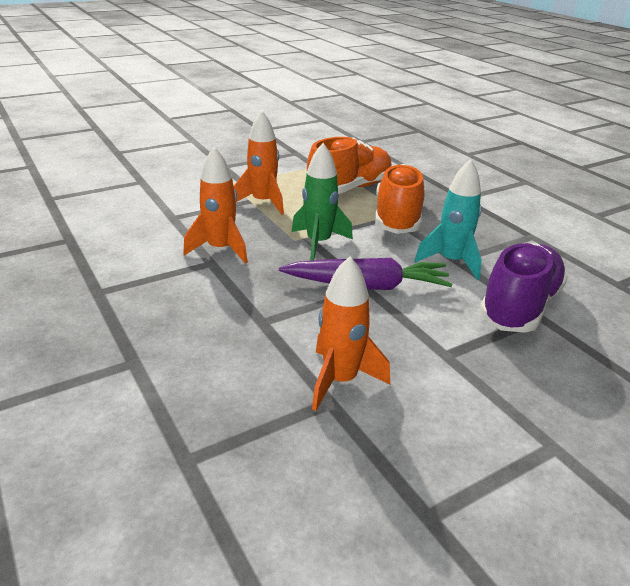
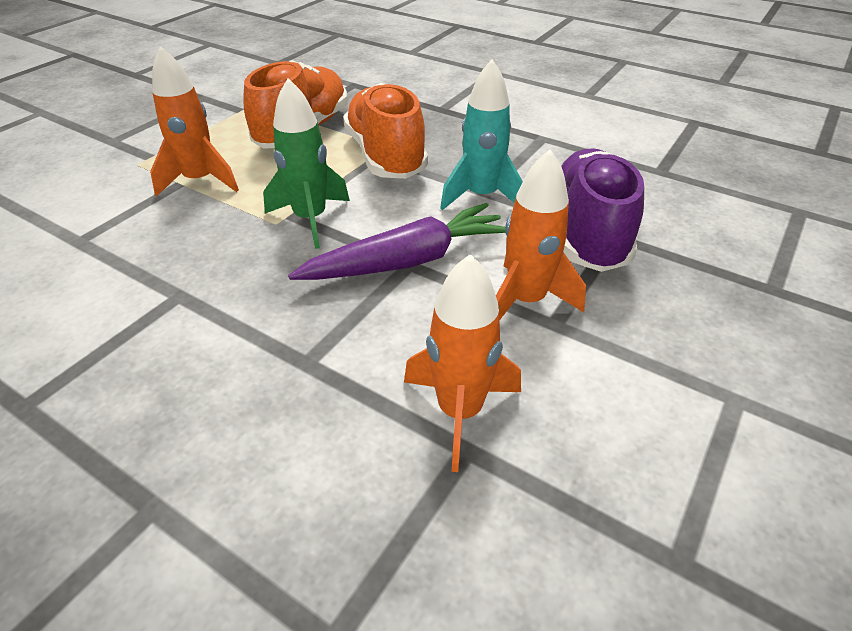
camera: 25 degrees left, 10 degrees up
(220, 249) = (181, 270): orange rocket -> orange rocket (526, 301)

